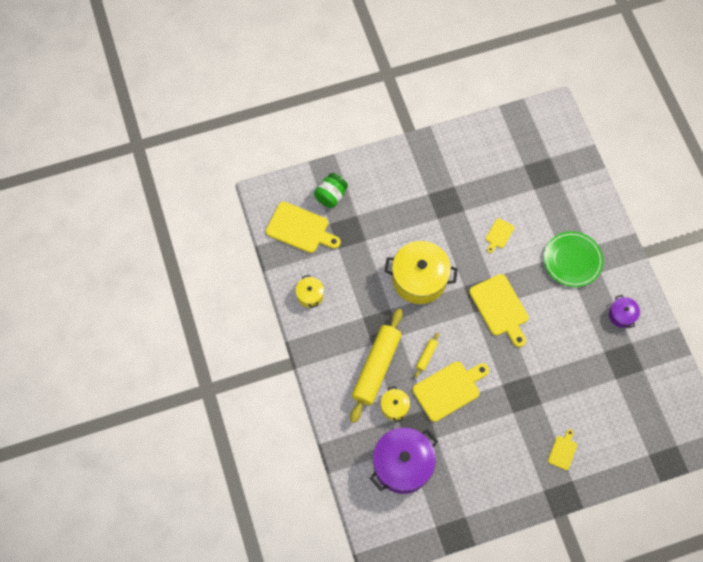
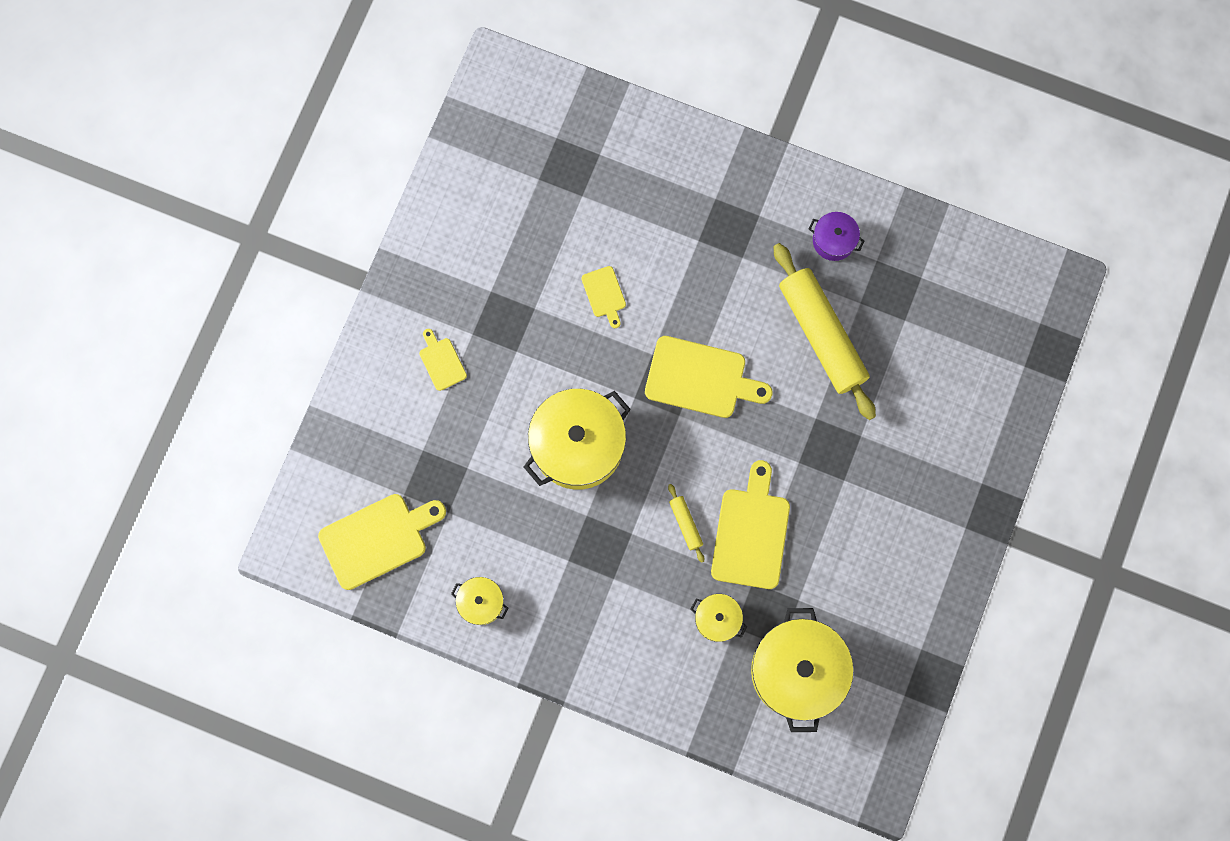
camera: 50 degrees left, 10 degrees up
(331, 196) = (366, 460): green jar -> none
(376, 367) = (648, 599): yellow rolling pin -> yellow rolling pin (822, 334)
(402, 464) = (797, 671): purple pot -> yellow pot
(563, 451) = (938, 462): yellow cutting board -> yellow cutting board (441, 361)
(572, 260) = (715, 235): green plate -> none

